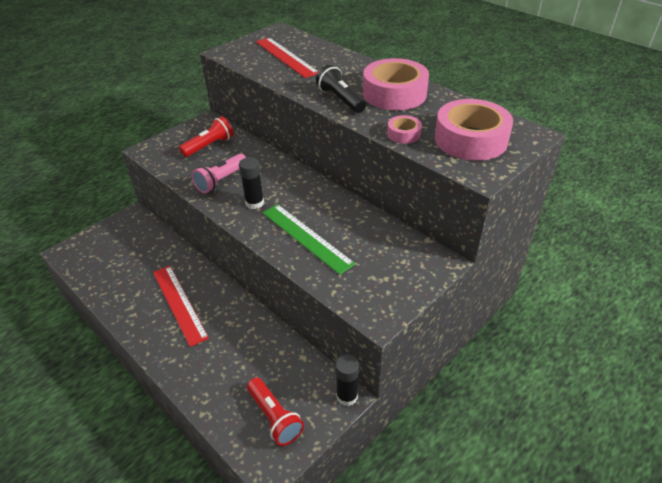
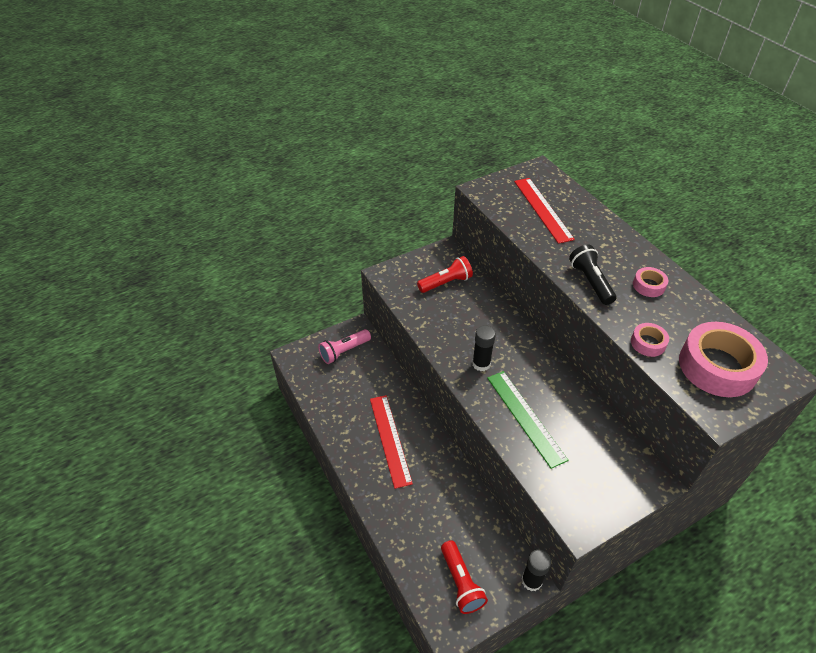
camera: 15 degrees right, 5 degrees up
(221, 180) = (452, 329): pink flashlight -> pink flashlight (344, 351)
(394, 94) = (648, 285): pink tape -> pink tape, size x0.47

